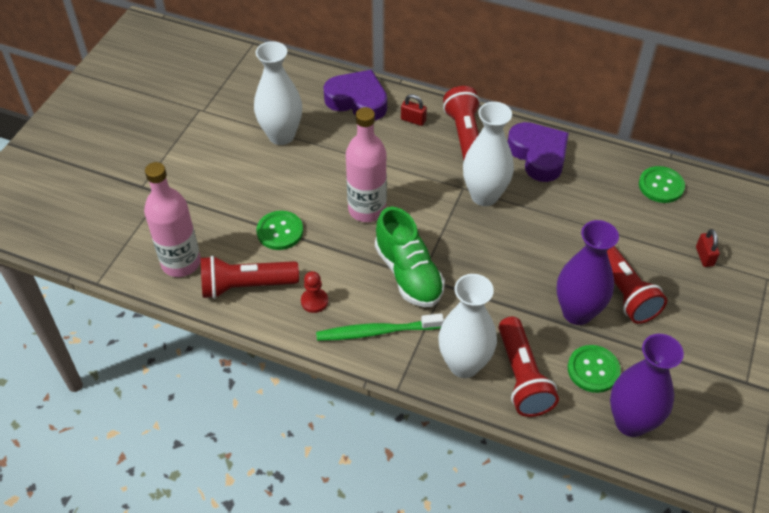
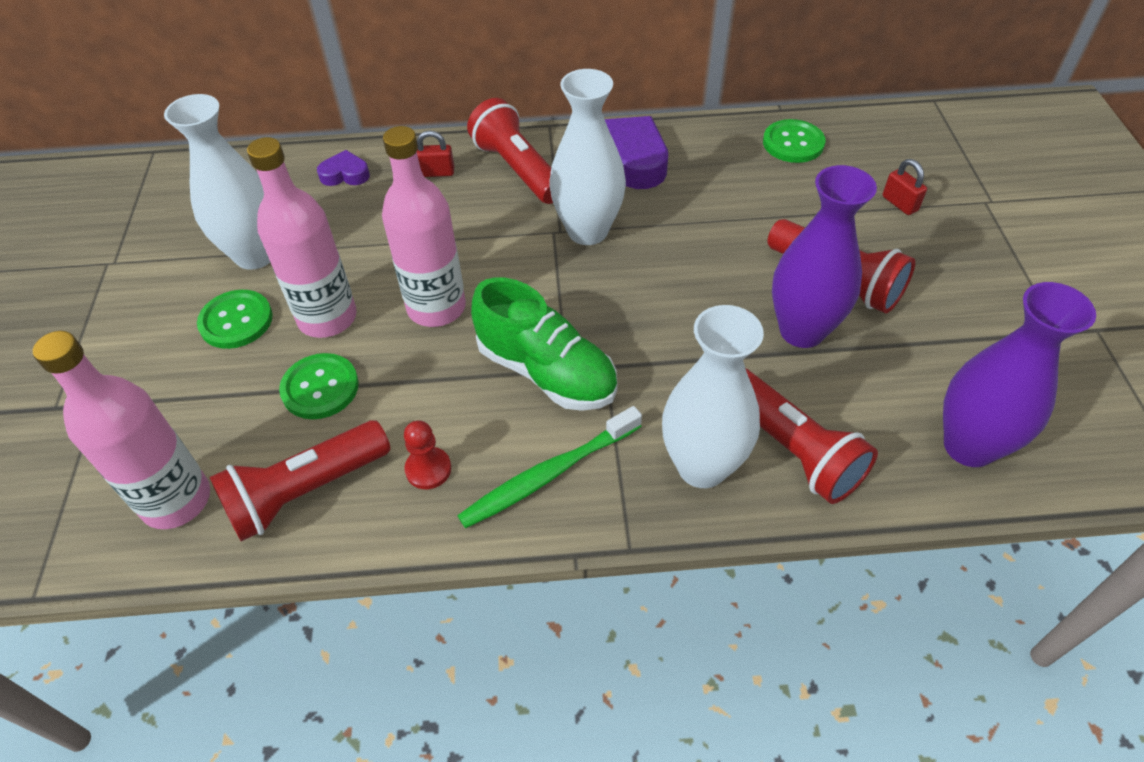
camera: 25 degrees left, 0 degrees up
(303, 191) = (327, 318): none -> pink bottle
(357, 100) = (345, 174): purple heart -> purple heart, size x0.51
(593, 370) = (873, 397): green button -> green button (236, 321)

